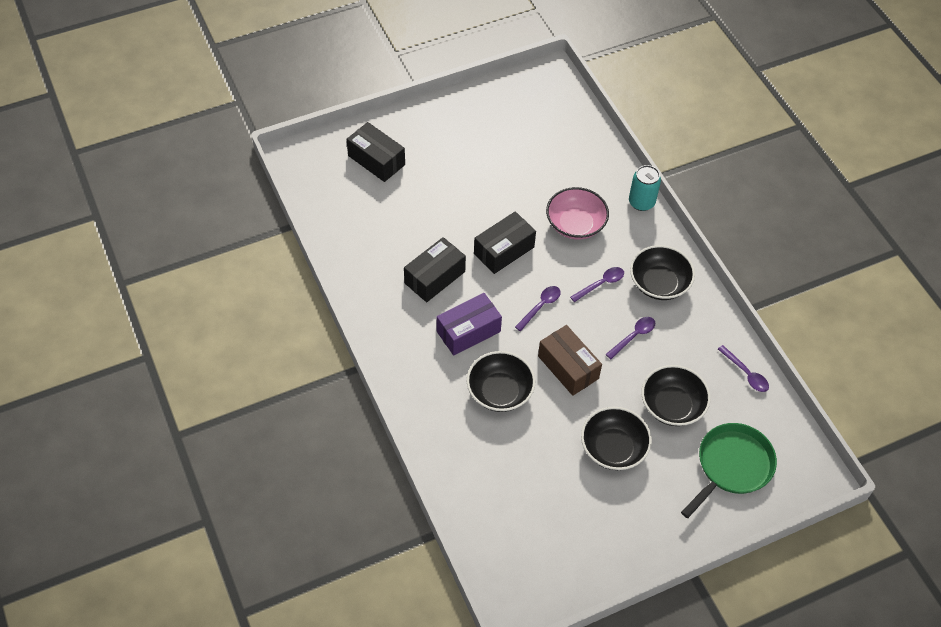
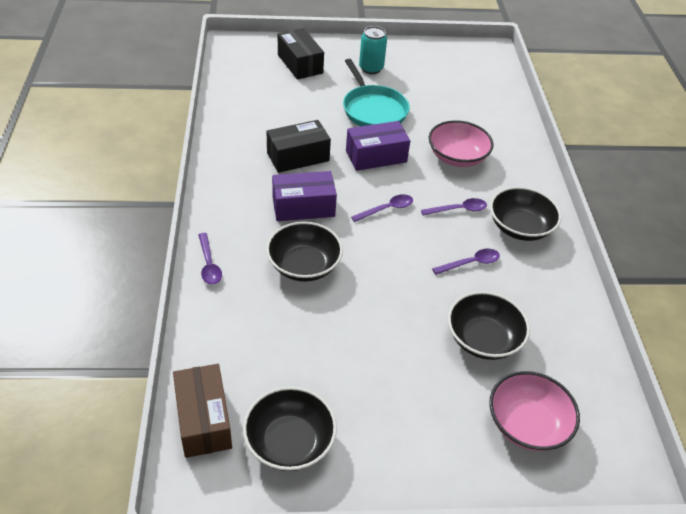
camera: 20 degrees right, 10 degrees down
(475, 194) = (373, 110): none -> turquoise pan
(504, 250) = (376, 156): black box -> purple box
(568, 367) = (386, 268): brown box -> brown box (203, 420)
(613, 448) = (396, 357): black bowl -> black bowl (289, 442)
(641, 202) = (532, 159): turquoise can -> turquoise can (371, 68)
(732, 466) = (527, 424): green pan -> pink bowl
(745, 373) = (582, 337): purple spoon -> purple spoon (209, 264)

